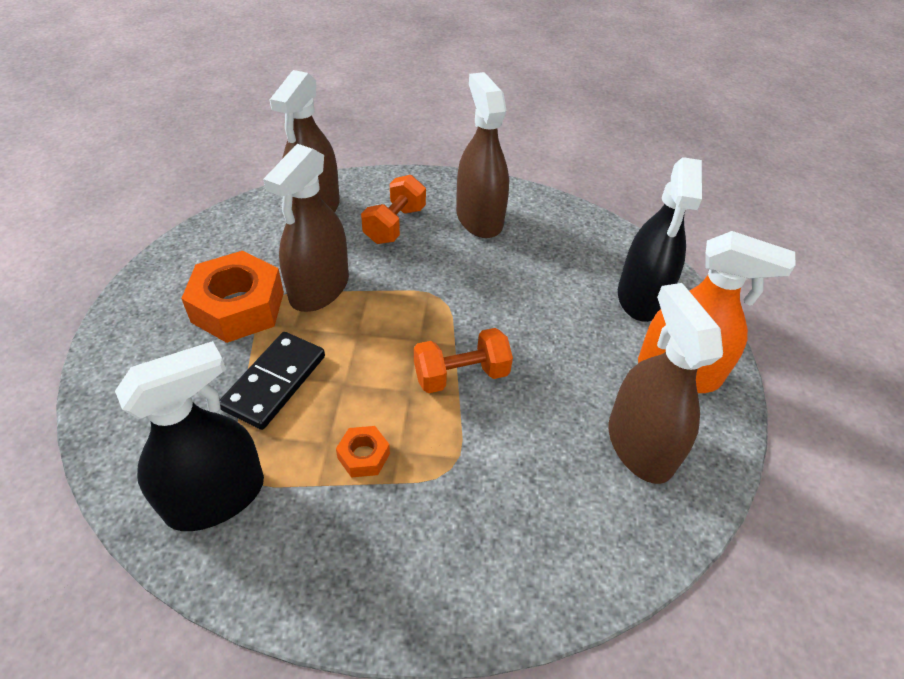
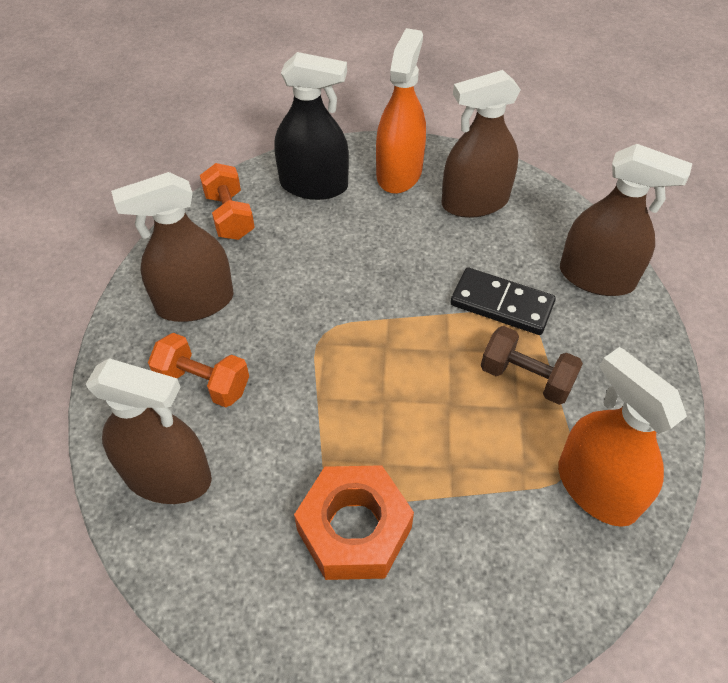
camera: 90 degrees left, 5 degrees up
(215, 497) = (596, 488): black spray bottle -> orange spray bottle
(275, 382) = (459, 466): black domino -> black domino (501, 304)
(319, 288) = (317, 447): brown spray bottle -> brown spray bottle (596, 277)
(363, 456) = (526, 378): orange nut -> brown dumbbell
(461, 375) = (424, 312): orange dumbbell -> orange dumbbell (230, 216)

